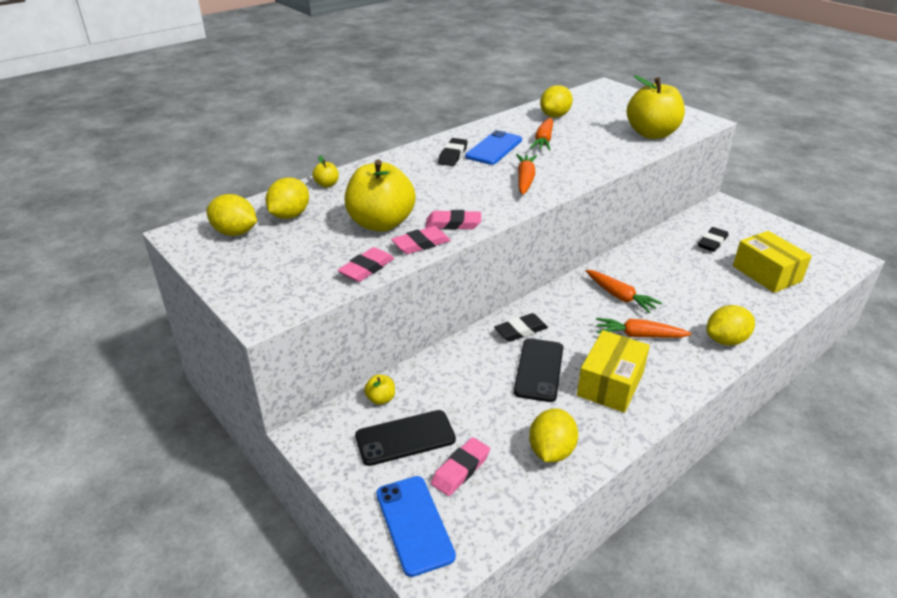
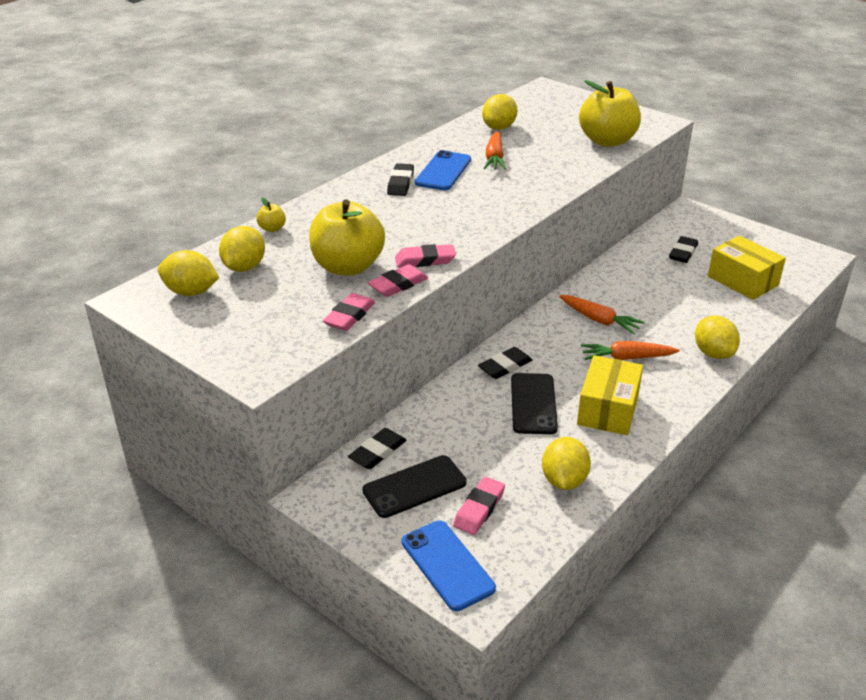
camera: 10 degrees left, 0 degrees up
(381, 399) = (377, 452): yellow apple -> black eraser
(525, 180) = (487, 205): orange carrot -> none
(726, 340) = (713, 353): yellow lemon -> yellow lemon turned 75 degrees counterclockwise

